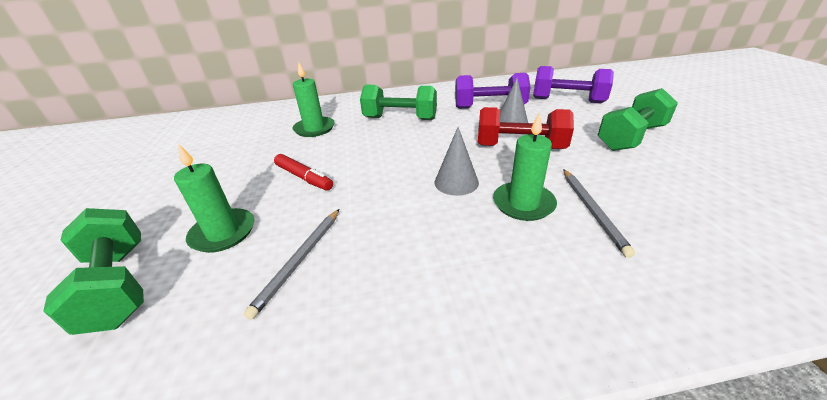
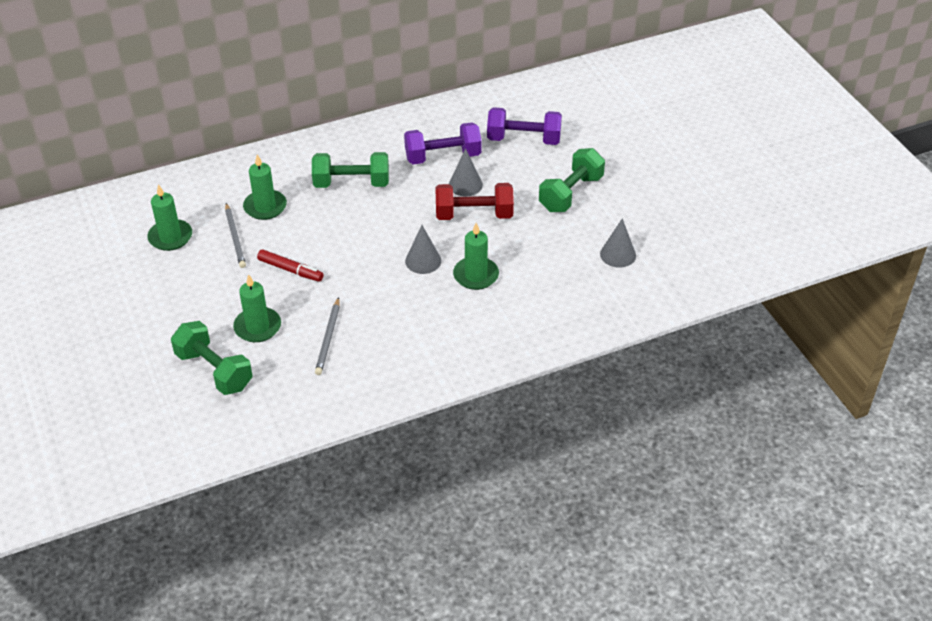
camera: 15 degrees left, 10 degrees up
(216, 143) = (170, 237): none -> green candle
(592, 211) = (524, 276): grey pencil -> grey pencil (235, 237)
(728, 199) = (618, 254): none -> grey cone

